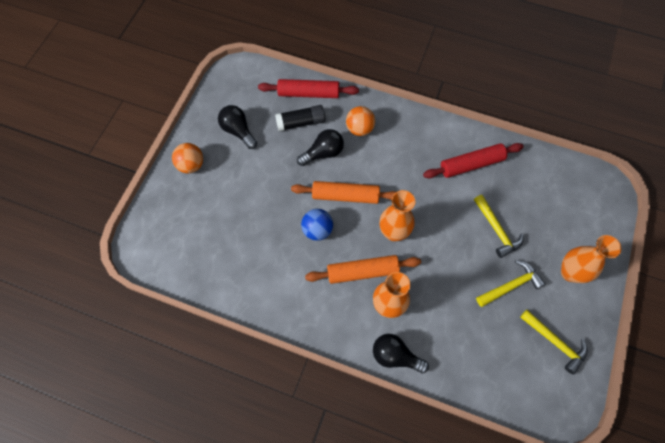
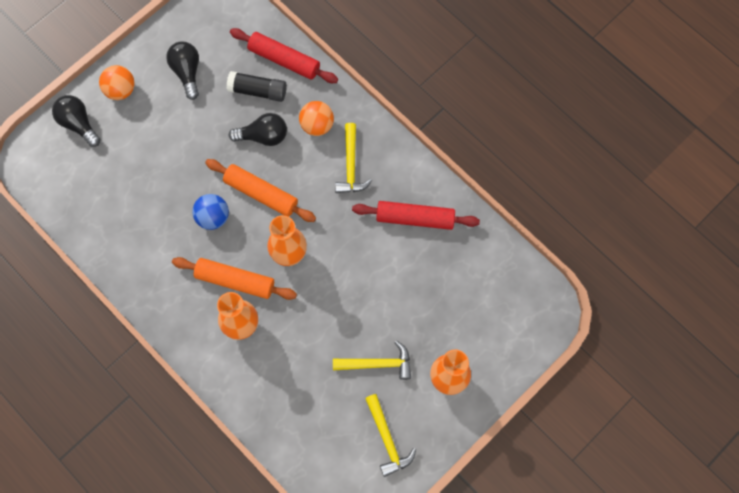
camera: 25 degrees right, 5 degrees up
(395, 356) = (221, 377): black light bulb -> black light bulb (78, 124)
(497, 230) = (398, 301): yellow hammer -> yellow hammer (351, 166)

